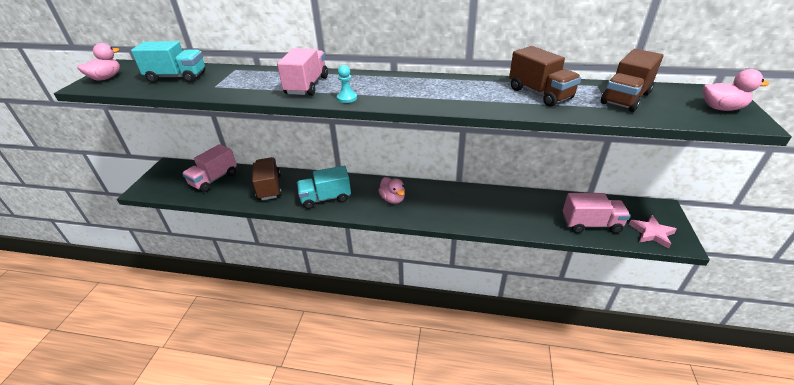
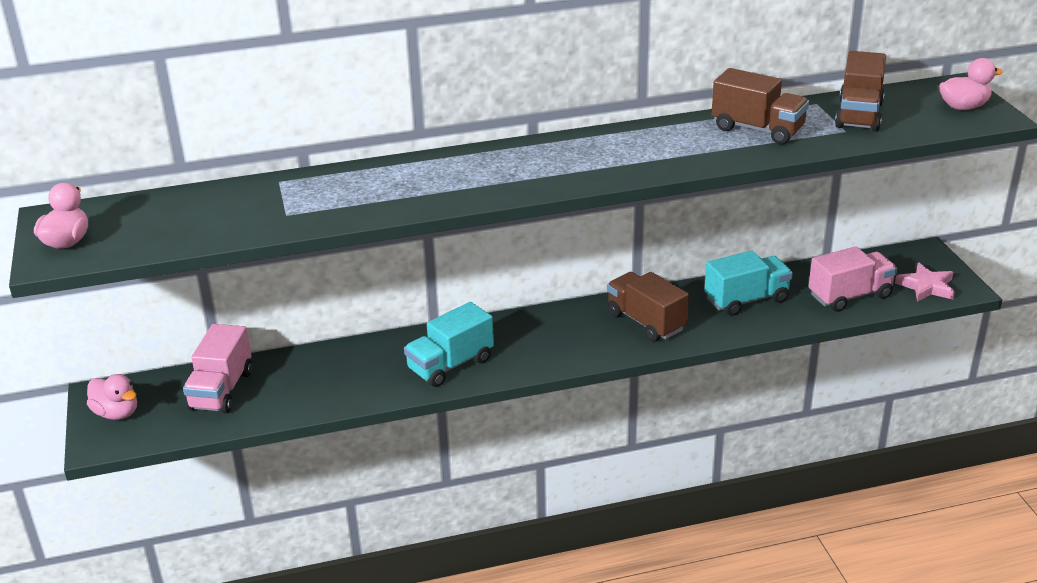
camera: 25 degrees left, 5 degrees down
(177, 77) = (198, 214): turquoise truck -> turquoise truck (746, 300)
(269, 187) = (338, 375): brown truck -> brown truck (645, 322)
(307, 86) = (433, 183): pink truck -> none
(347, 98) = (514, 188): turquoise pawn -> none
(392, 199) = (557, 337): pink duck -> pink duck (117, 413)

